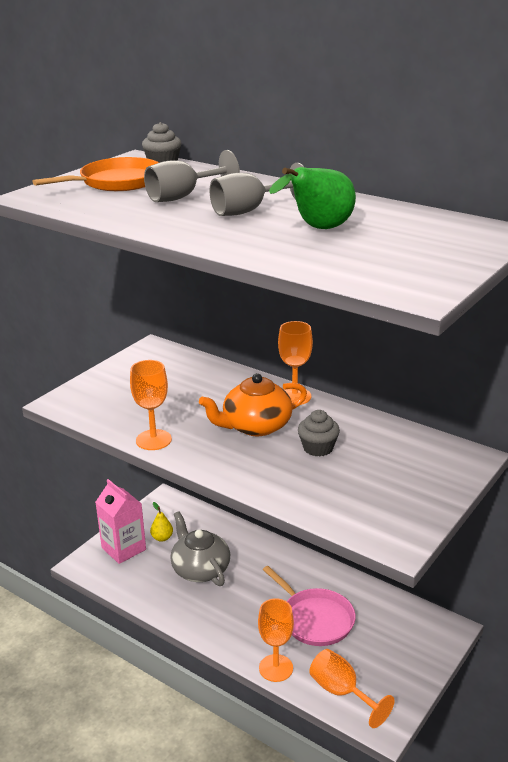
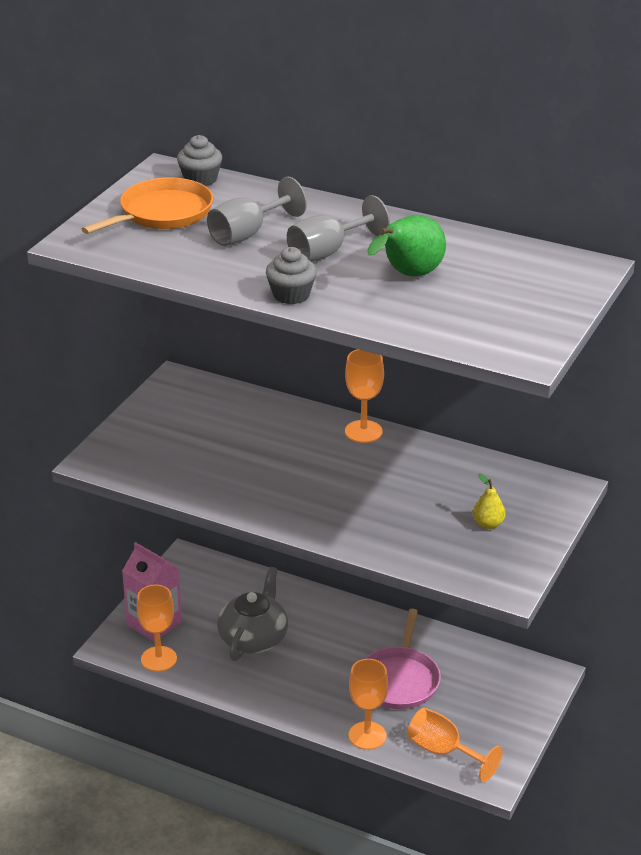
camera: 10 degrees left, 5 degrees up
(153, 440) = (221, 498): orange goblet -> orange goblet (159, 659)
(162, 538) = (197, 606): yellow pear -> yellow pear (488, 524)
(200, 569) = (253, 638): grey teapot -> grey teapot turned 60 degrees clockwise
(255, 426) = (329, 472): orange teapot -> none
(315, 619) = (399, 680): pink pan -> pink pan turned 60 degrees clockwise
(318, 448) = (404, 492): grey cupcake -> grey cupcake (291, 295)

